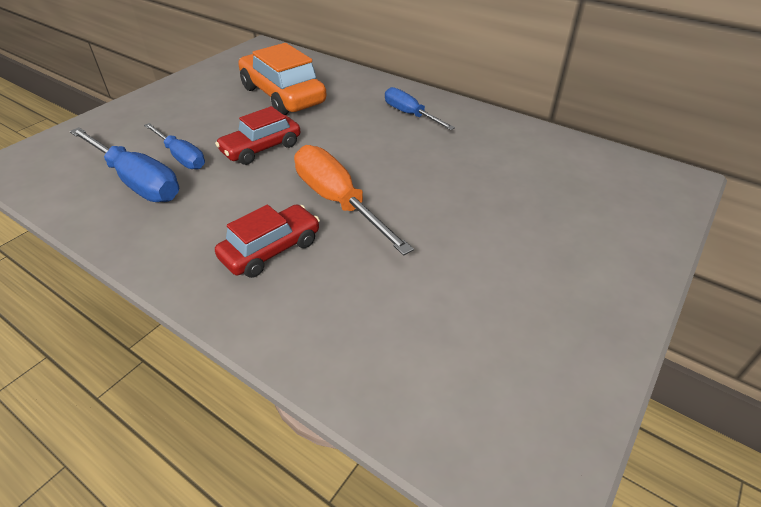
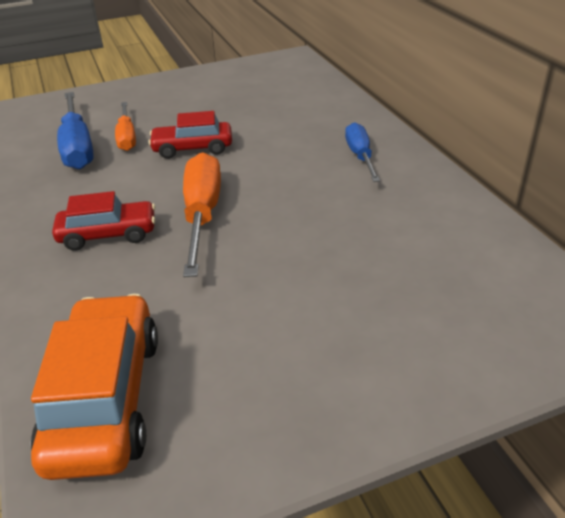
camera: 35 degrees right, 5 degrees down
(181, 157) = (127, 137): blue screwdriver -> orange screwdriver
(282, 96) = (261, 106): orange car -> orange car (105, 398)

